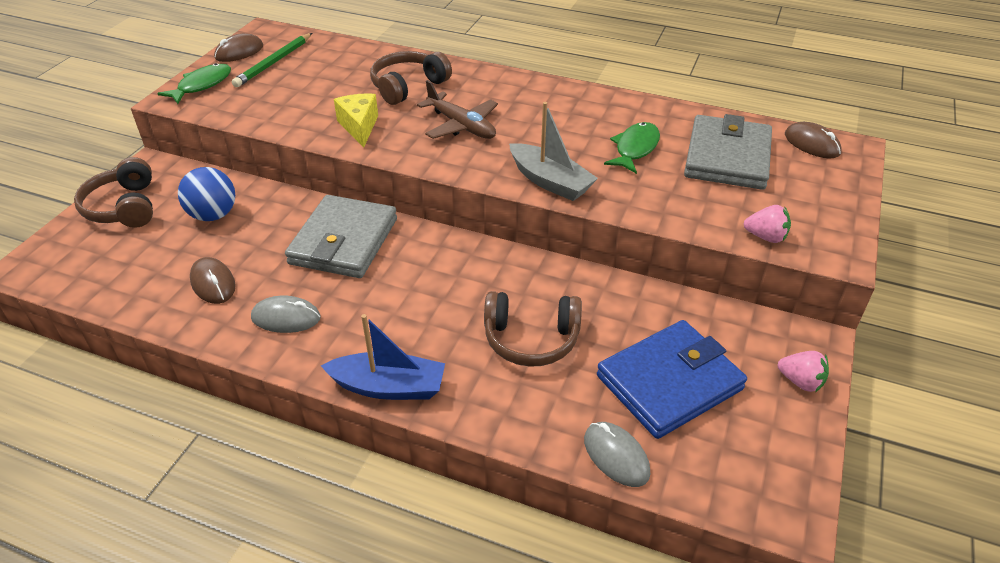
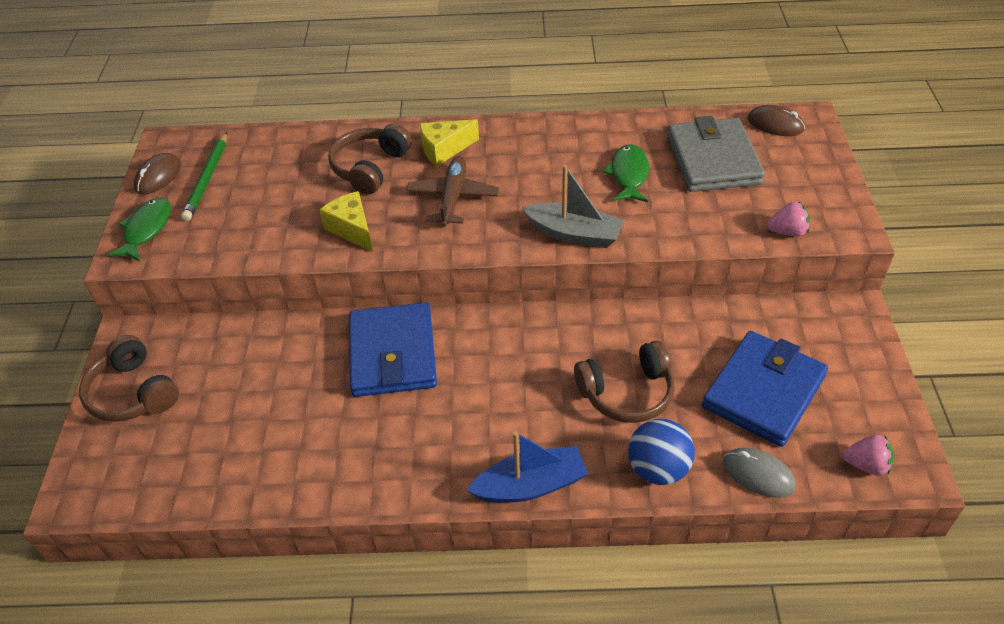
camera: 20 degrees left, 5 degrees up
(213, 215) = (238, 370): blue ball -> blue ball (658, 469)
(213, 283) = (291, 443): brown mouse -> none
(286, 318) = (389, 453): grey mouse -> none
(344, 241) = (392, 354): grey wallet -> blue wallet
(461, 126) = (453, 198): brown plane -> brown plane turned 105 degrees counterclockwise
(480, 88) = (444, 150): none -> yellow cheese
(800, 381) = (863, 353): pink strawberry -> pink strawberry (866, 465)

